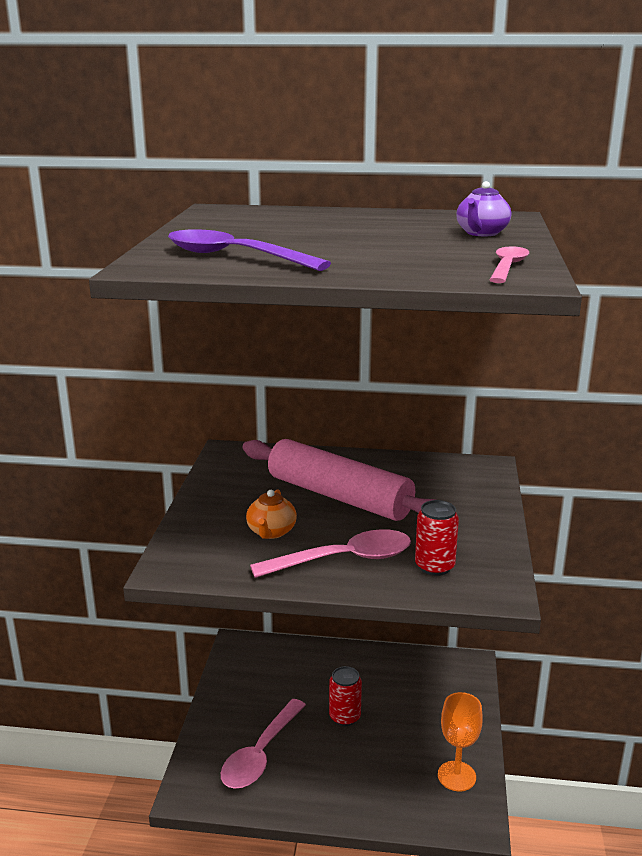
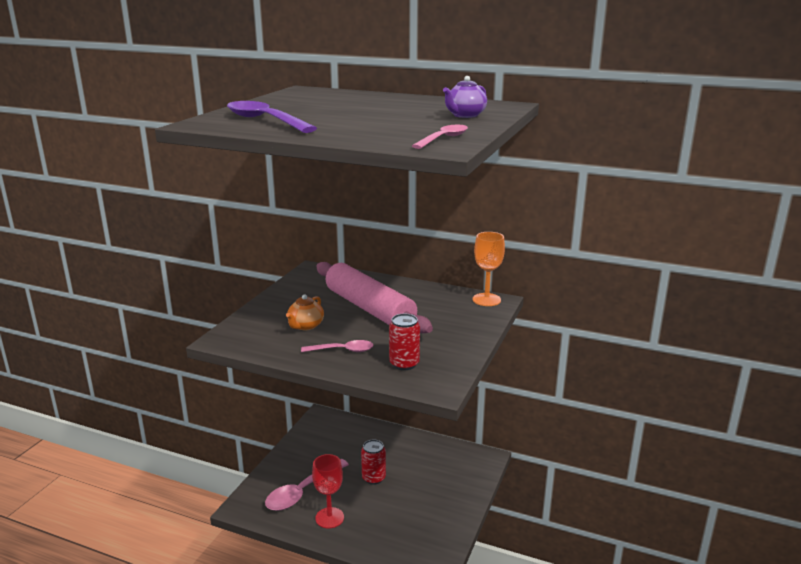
camera: 15 degrees right, 0 degrees up
(313, 783) = (329, 518): none -> red goblet
(343, 560) = (342, 350): pink spoon -> pink spoon, size x0.60
(456, 776) = (436, 533): orange goblet -> orange goblet (486, 300)

